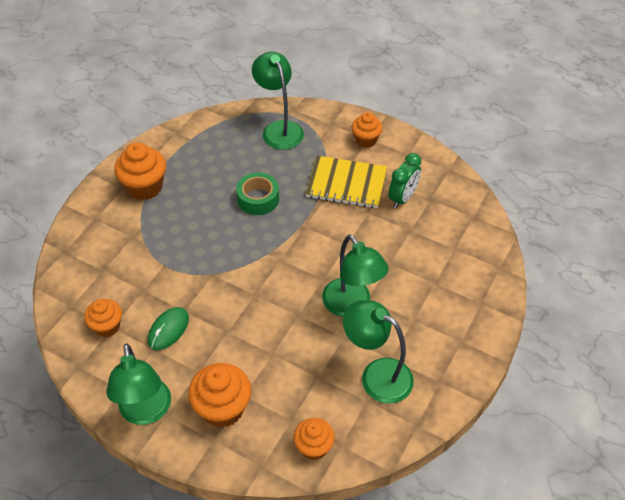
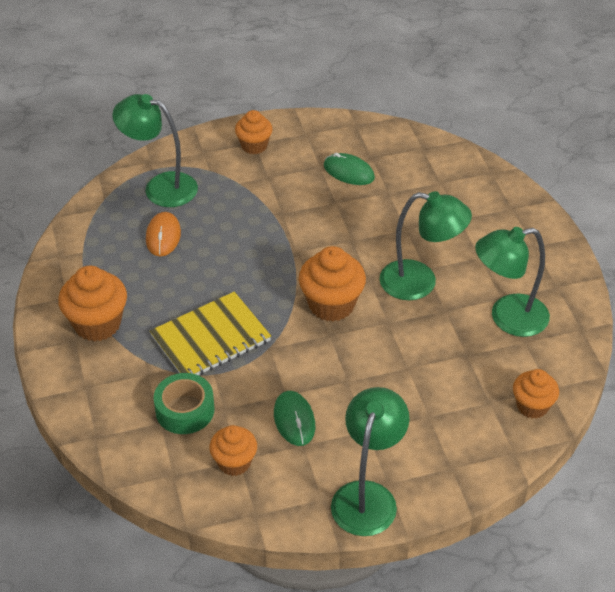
camera: 45 degrees left, 5 degrees down
(146, 412) = (367, 496): green lamp -> green lamp turned 105 degrees counterclockwise
(223, 408) = (426, 439): orange cupcake -> orange cupcake (331, 304)
(243, 160) = (163, 236): none -> orange mouse
(258, 199) = (224, 258): green tape -> green tape (185, 410)
(346, 184) = (286, 192): yellow notebook -> yellow notebook (210, 338)
(402, 198) = (348, 172): green clock -> green mouse

